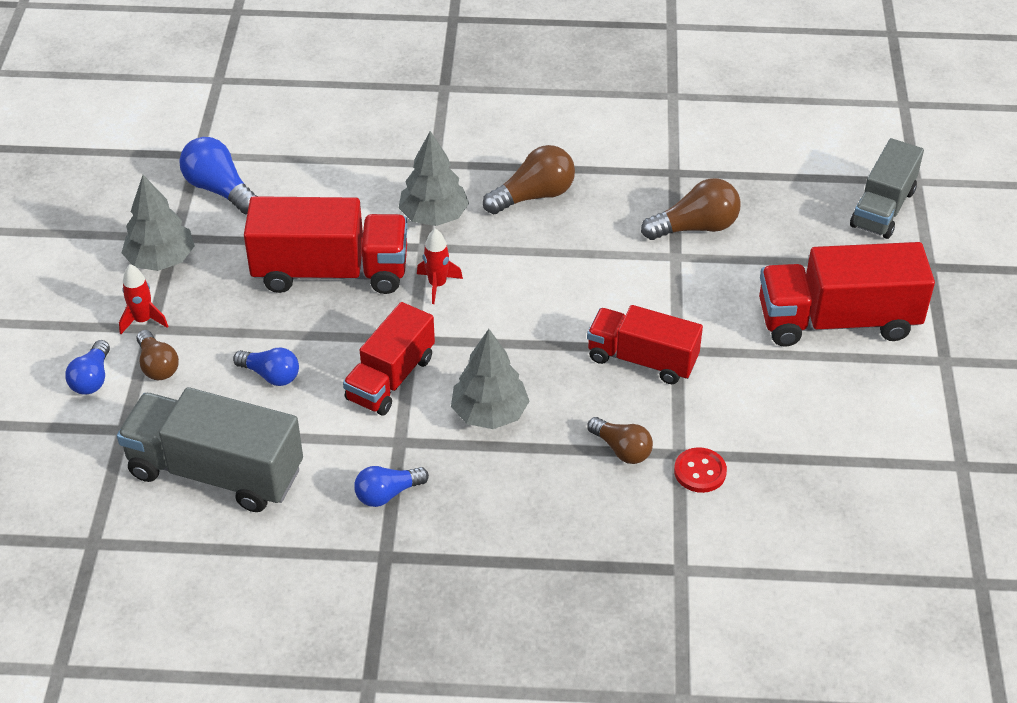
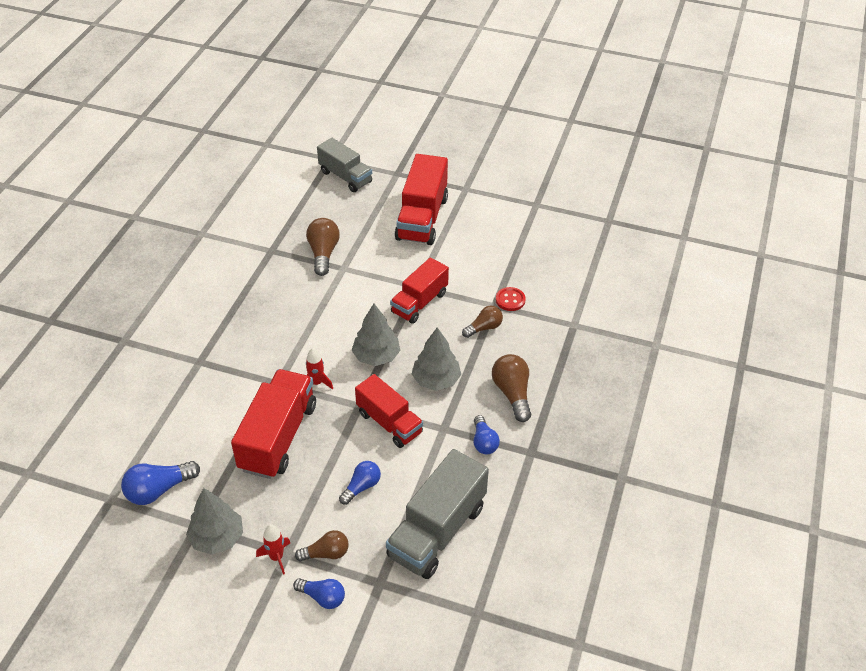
camera: 75 degrees left, 0 degrees up
(434, 216) = (251, 372): grey tree -> grey tree (376, 356)
(534, 196) = (258, 318): brown light bulb -> brown light bulb (512, 393)

